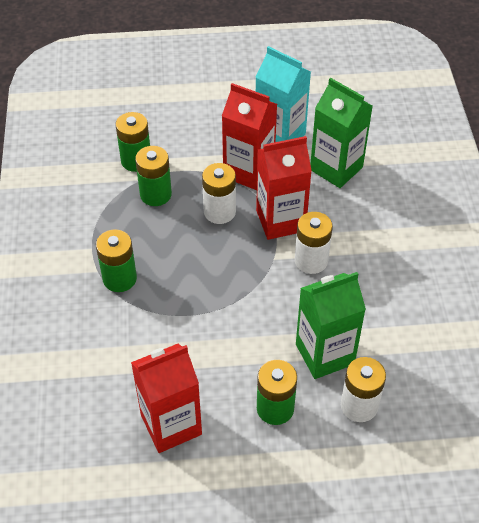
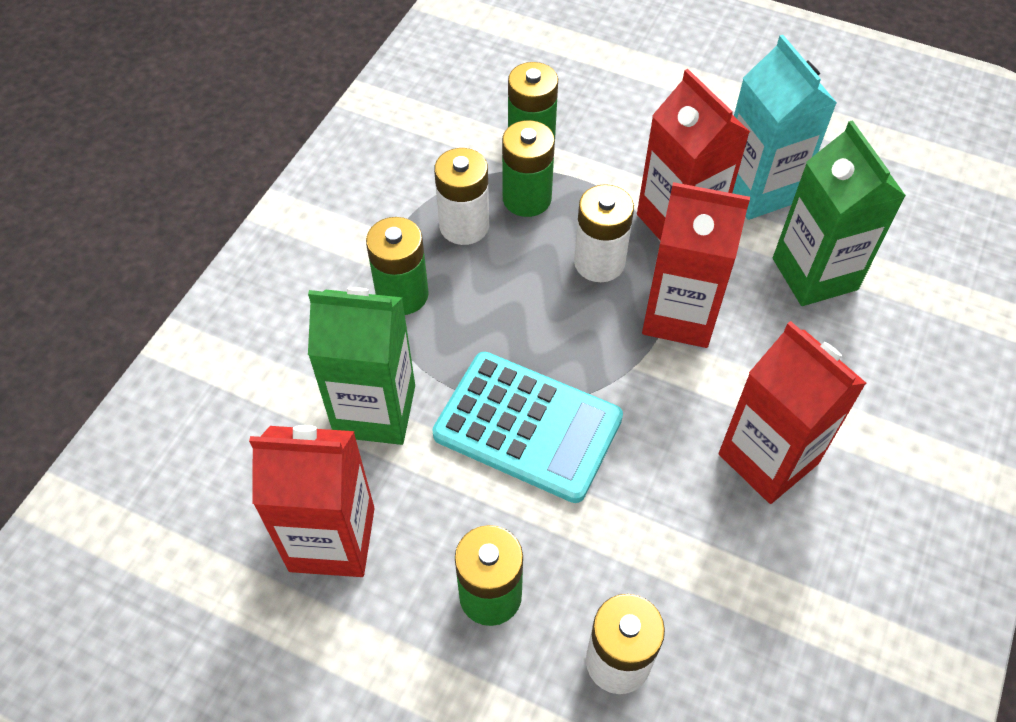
camera: 30 degrees right, 5 degrees up
(238, 315) = (527, 427): none -> turquoise calculator
(311, 261) = (687, 396): white battery -> white battery (464, 226)
(324, 354) = (617, 551): green carton -> green carton (375, 411)
(370, 272) = (768, 458): none -> red carton

